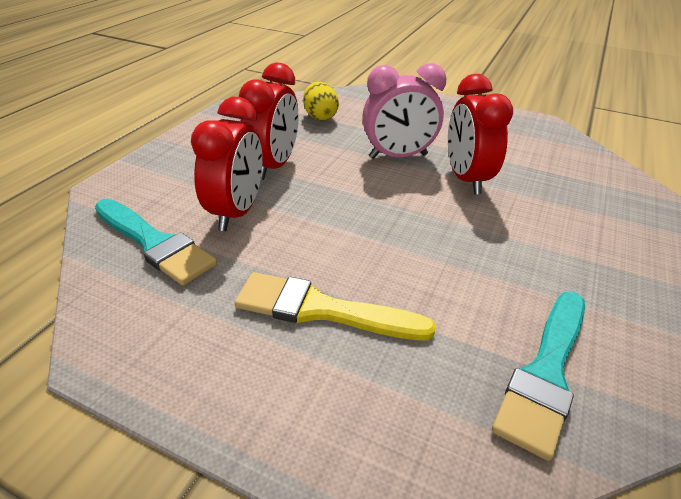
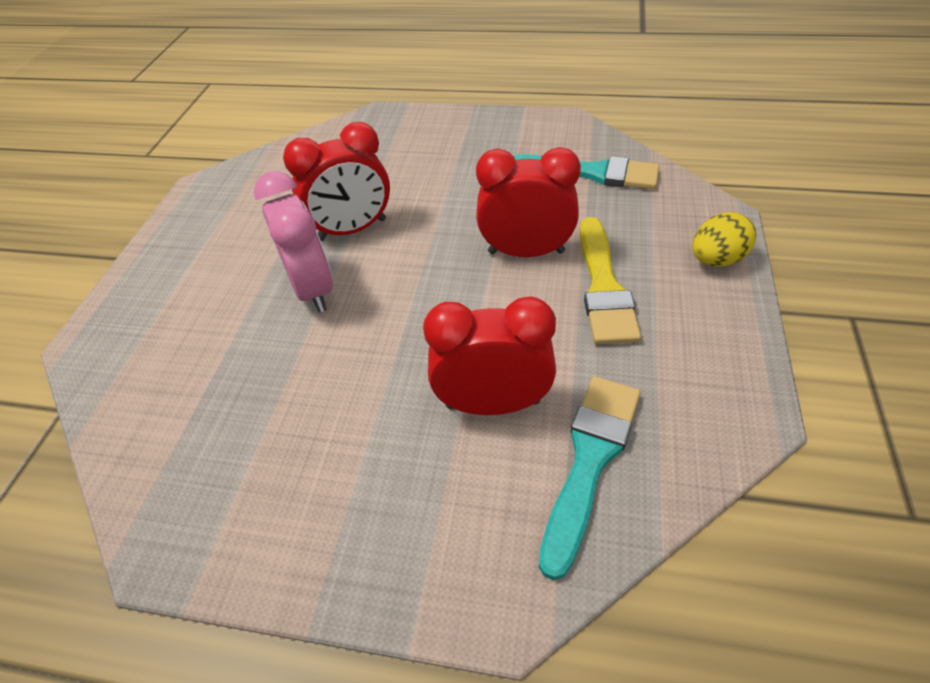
camera: 100 degrees left, 10 degrees up
(273, 166) = (370, 406): red clock -> red clock (526, 252)
(320, 117) = (197, 399): yellow egg -> yellow egg (716, 260)

